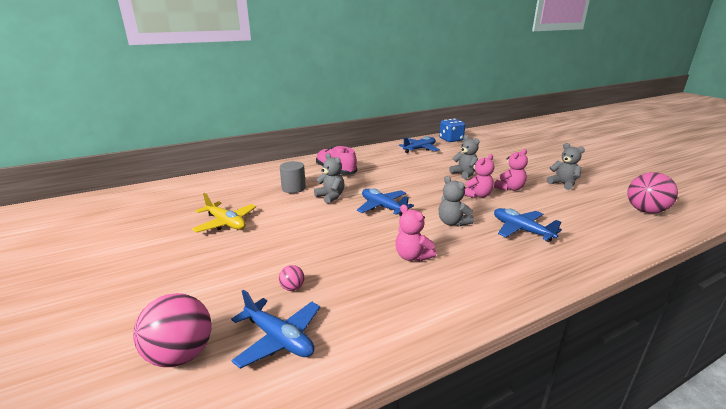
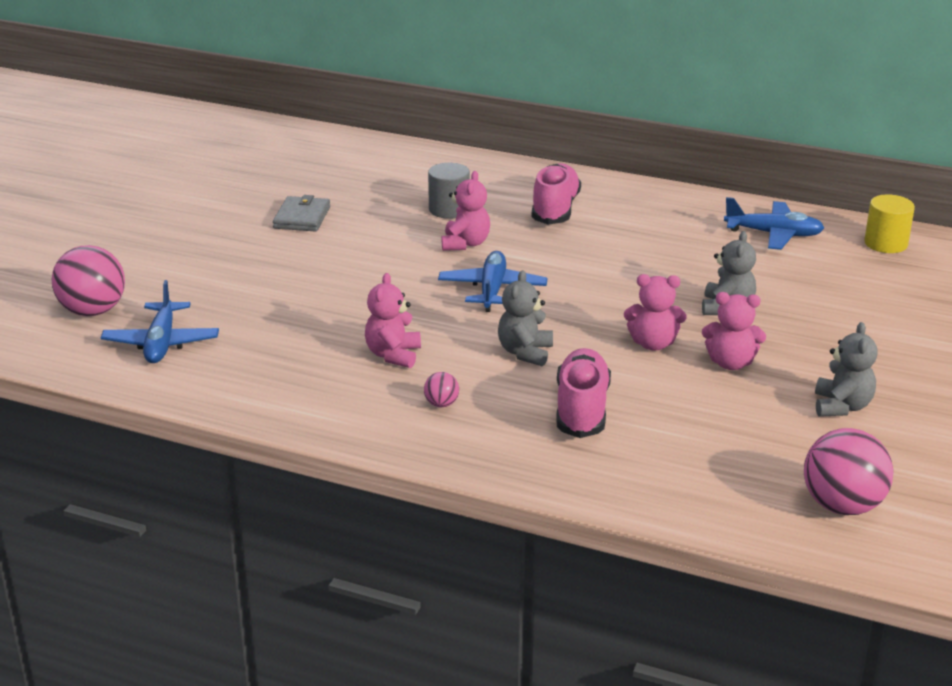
camera: 50 degrees right, 5 degrees up
(226, 223) = (302, 217): yellow plane -> grey wallet
(292, 288) = (239, 314): pink ball -> pink ball (441, 404)
(331, 197) = (465, 244): grey teddy bear -> pink teddy bear
(451, 139) = (885, 243): blue dice -> yellow cylinder
(521, 230) = (581, 409): blue plane -> pink shoe

